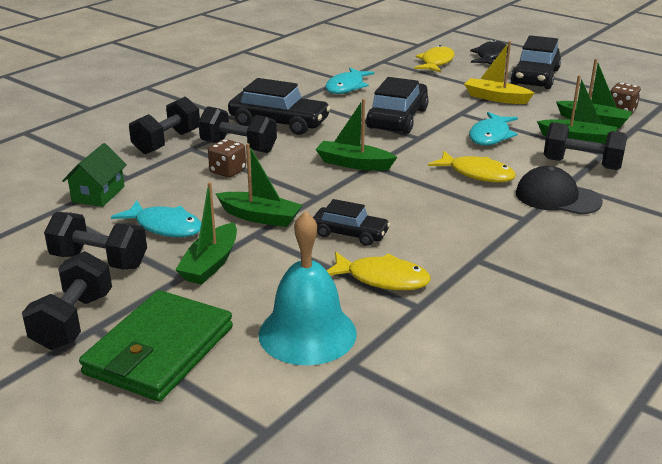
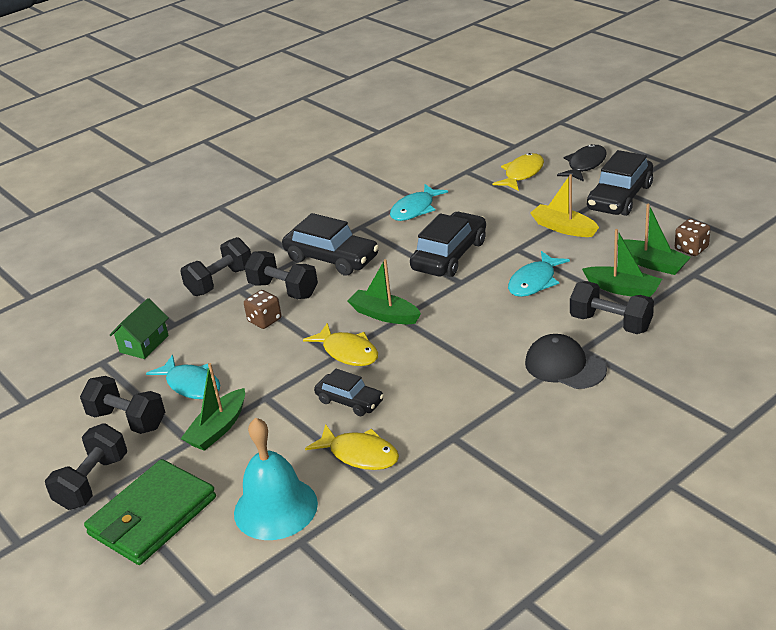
camera: 15 degrees right, 5 degrees up
(260, 217) = (277, 377): green boat -> none
(477, 174) = (498, 332): yellow fish -> yellow fish (347, 352)

